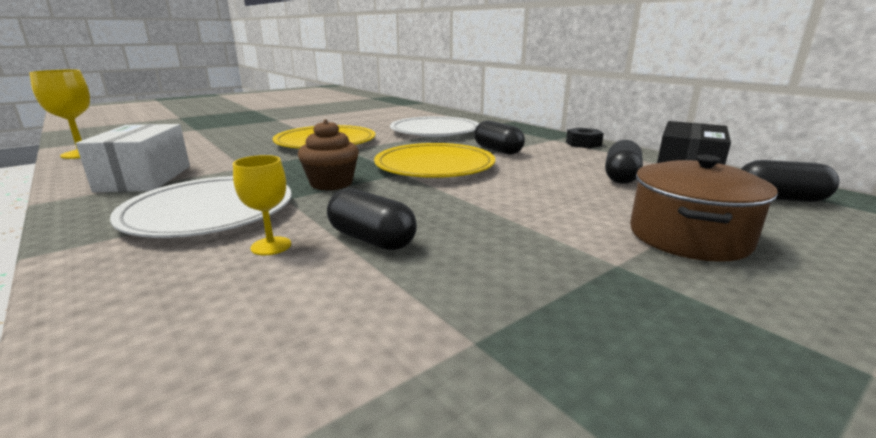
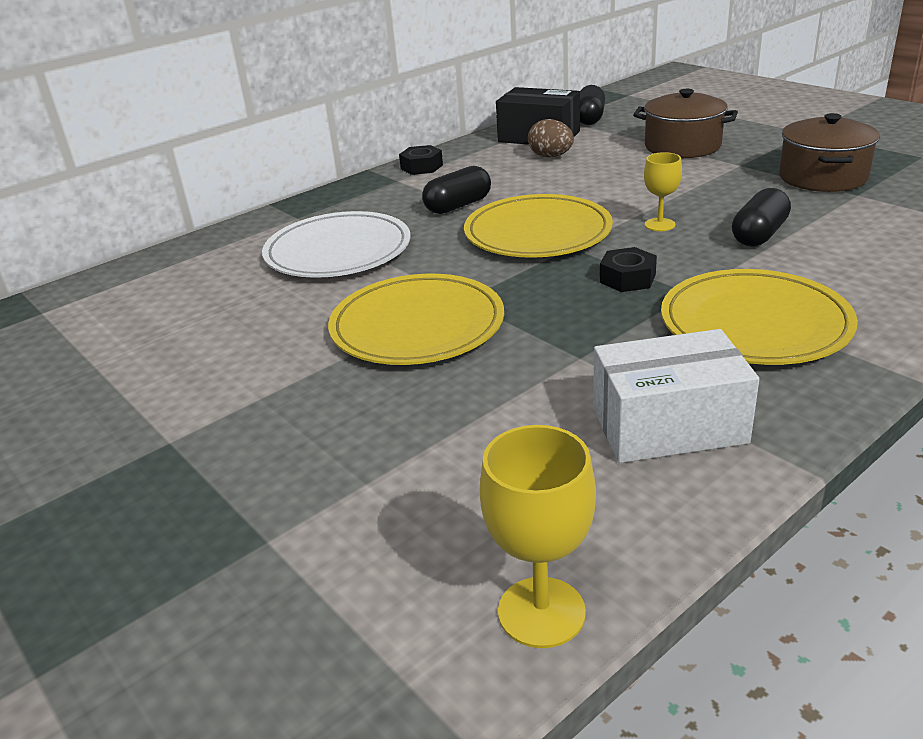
camera: 90 degrees left, 10 degrees up
(209, 212) = (754, 324): white plate -> yellow plate
(271, 246) = (802, 270): yellow goblet -> yellow goblet (659, 225)
(331, 183) = (627, 278): brown cupcake -> black nut
(563, 325) = (822, 177): none -> brown pot
(621, 177) = (550, 156): black capsule -> brown egg

